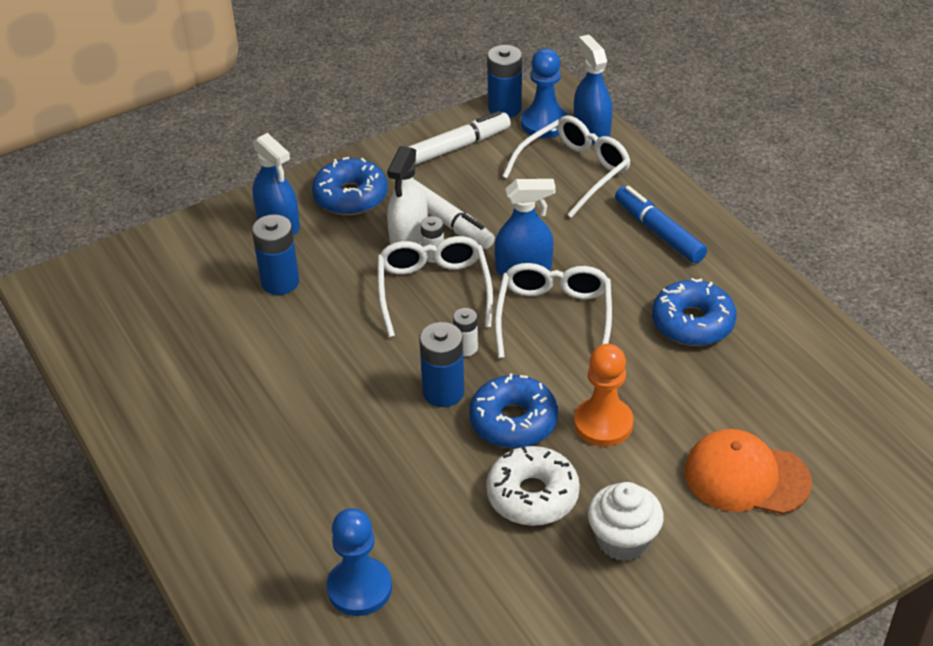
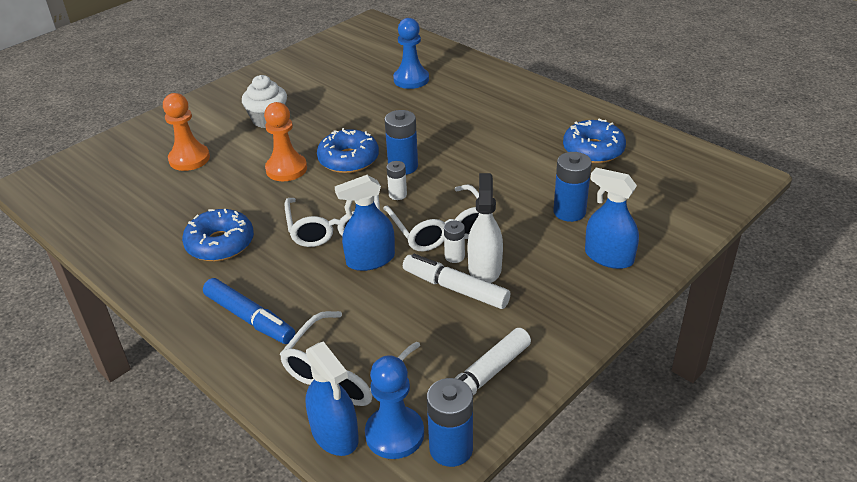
camera: 165 degrees right, 5 degrees down
(350, 196) = (562, 296): blue donut -> blue donut (593, 150)
(532, 495) = (326, 128): white donut -> none
(746, 477) = (189, 159): orange cap -> orange pawn

